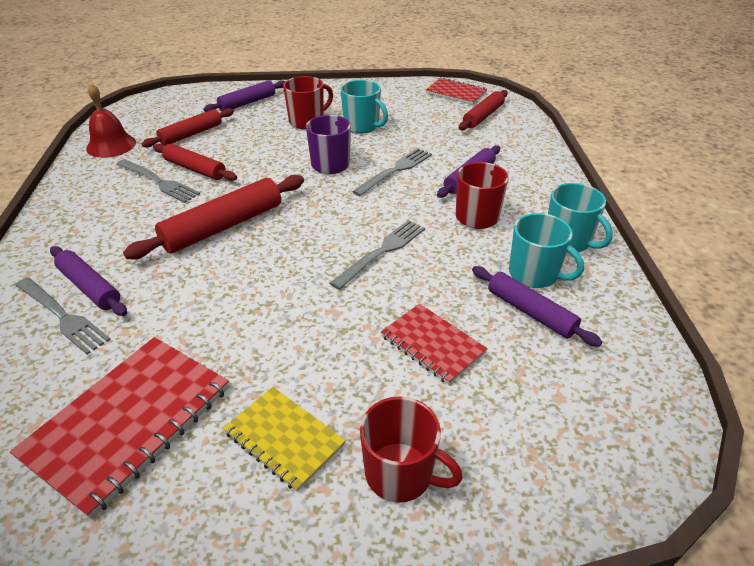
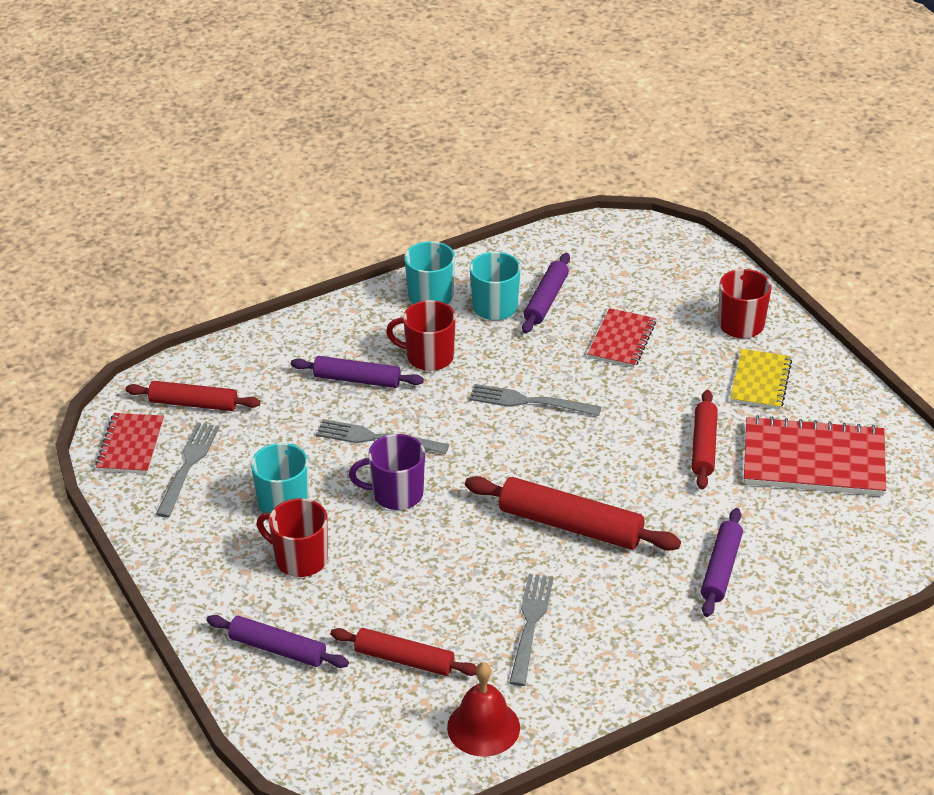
camera: 115 degrees left, 0 degrees up
(63, 316) = (764, 562): grey fork -> grey fork (188, 465)
(195, 169) = (483, 607): red rolling pin -> red rolling pin (704, 446)

